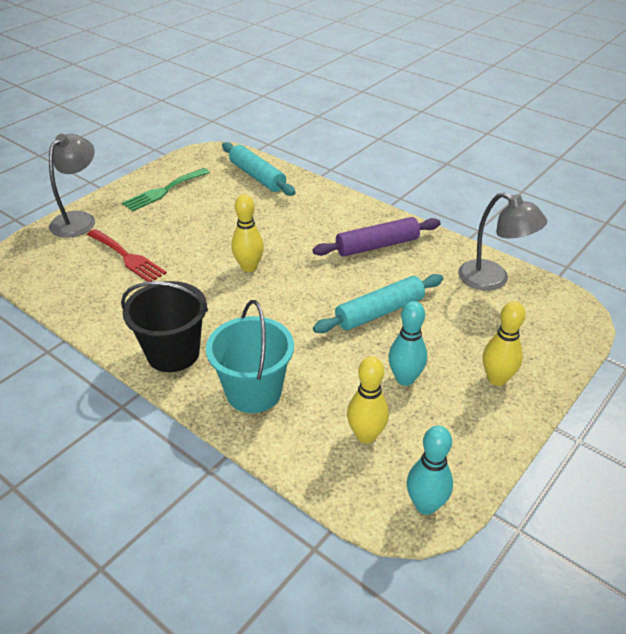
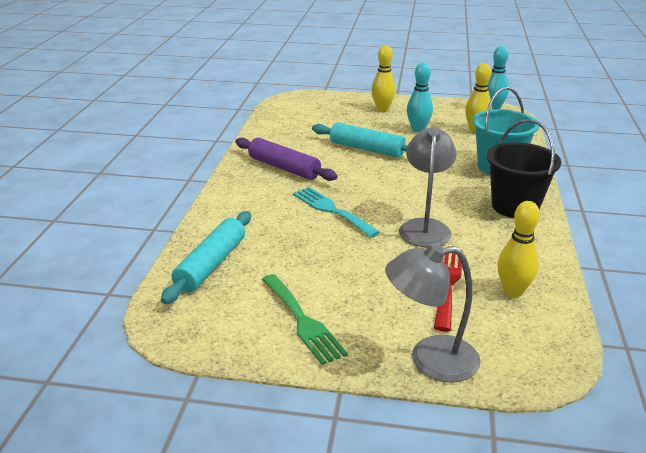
camera: 120 degrees left, 10 degrees down
(164, 191) = (303, 321): green fork -> green fork turned 45 degrees clockwise
(249, 267) = (378, 212): yellow bowling pin -> yellow bowling pin (513, 291)
(276, 245) = (331, 210): none -> turquoise fork
(493, 280) = (284, 123): grey lamp -> grey lamp (425, 227)

